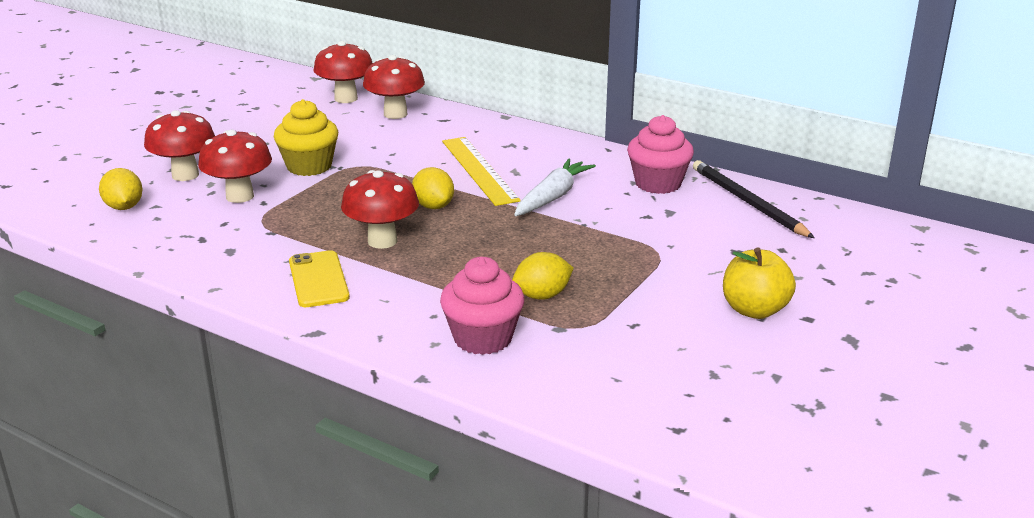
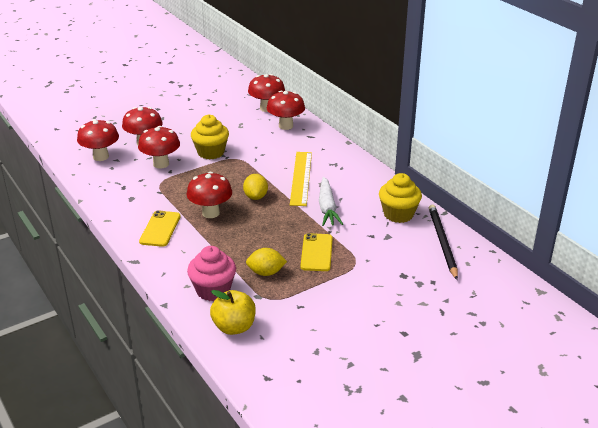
camera: 25 degrees right, 5 degrees up
(124, 207) = (101, 157): yellow lemon -> red mushroom
(552, 197) = (327, 208): white carrot -> white carrot turned 120 degrees clockwise
(591, 253) = (316, 252): none -> yellow phone
(658, 183) = (398, 214): pink cupcake -> yellow cupcake
(754, 310) = (377, 318): yellow apple -> yellow apple (234, 327)

